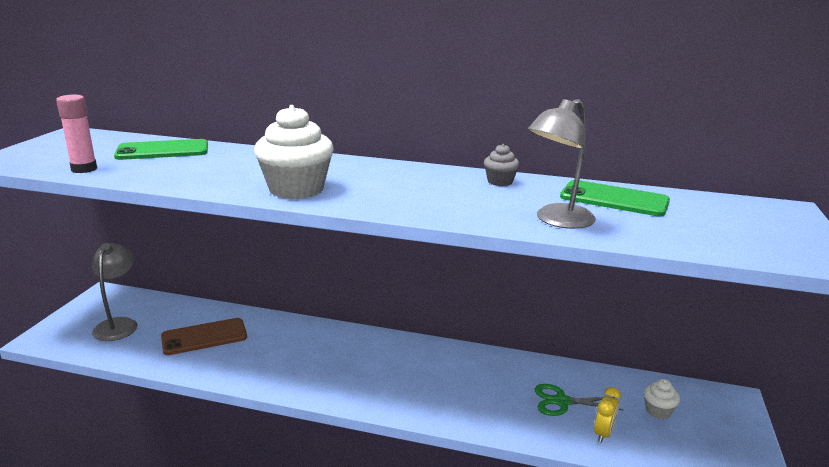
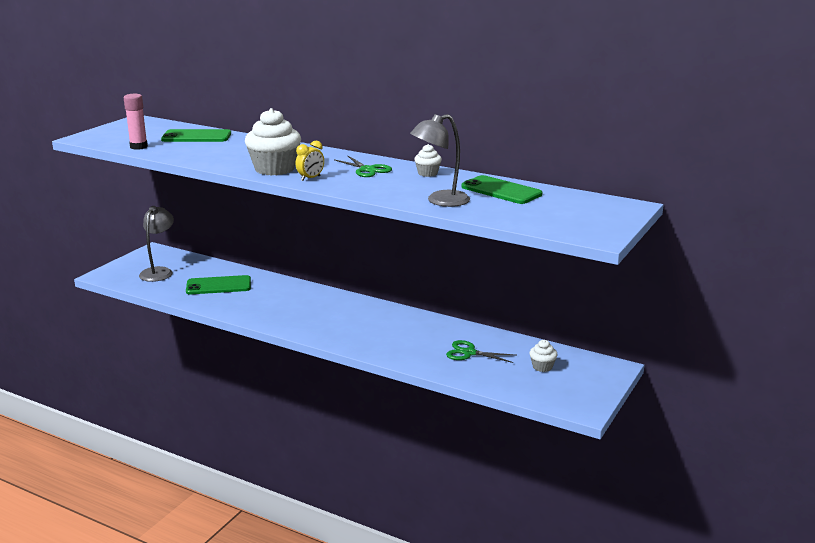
camera: 15 degrees right, 0 degrees up
(204, 337) = (218, 286): brown phone -> green phone
(420, 182) = (367, 170): none -> green scissors
(500, 182) = (427, 173): grey cupcake -> white cupcake
(603, 434) = (486, 374): yellow clock -> yellow clock (310, 178)

